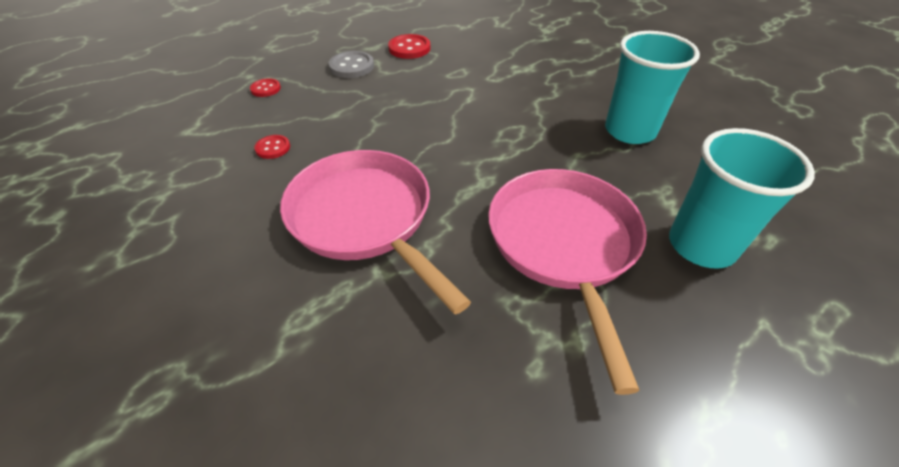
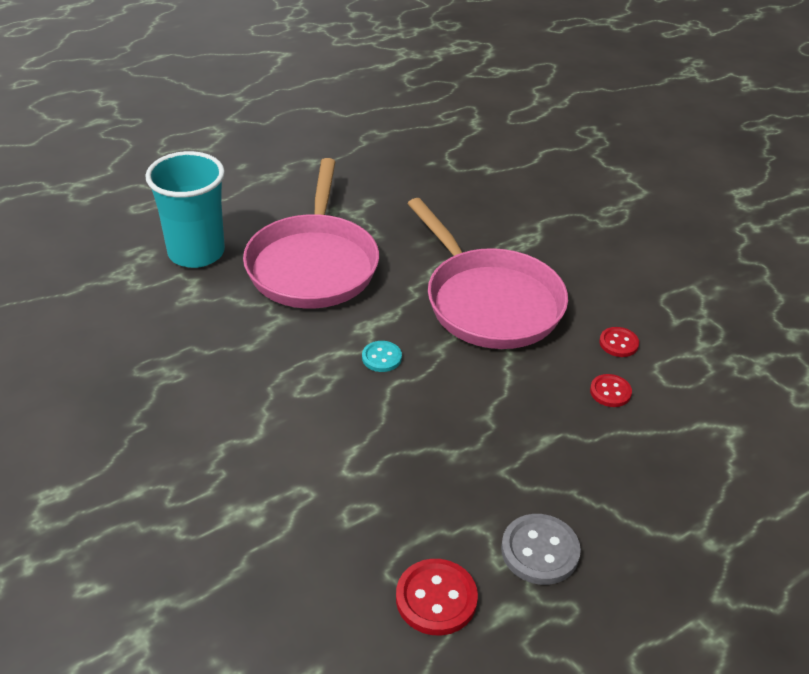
camera: 175 degrees left, 5 degrees down
(265, 89) = (667, 506): red button -> red button (618, 343)
(464, 156) = (381, 358): none -> turquoise button
(630, 131) = (165, 372): turquoise cup -> none

